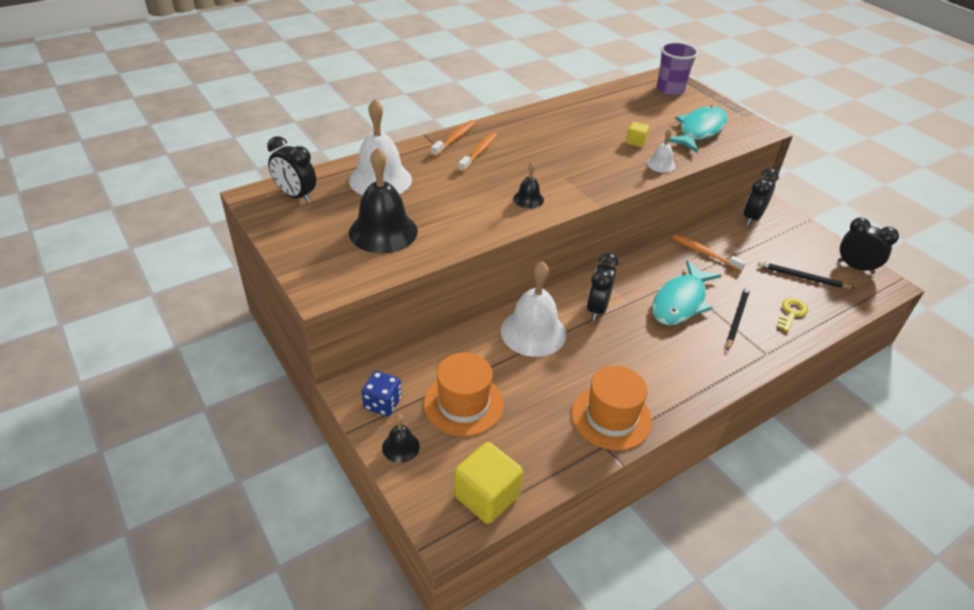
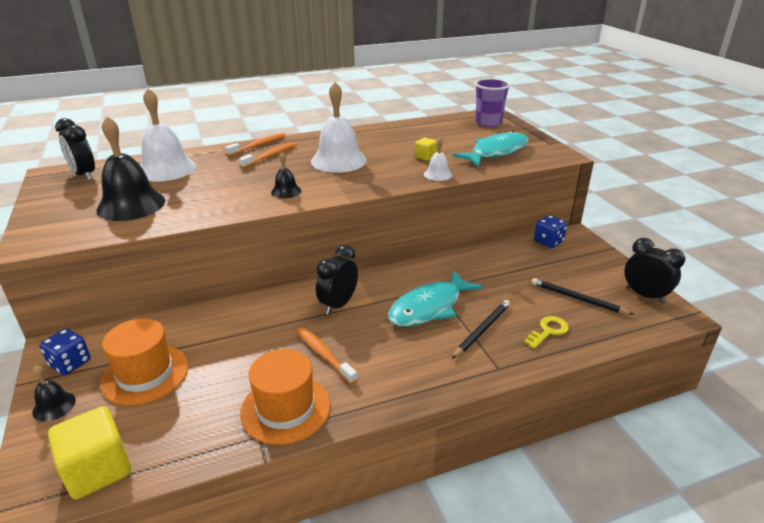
camera: 15 degrees right, 10 degrees down
(533, 332) = (260, 318): white bell -> white bell (338, 161)
(704, 253) = (480, 267): orange toothbrush -> orange toothbrush (324, 354)
(752, 218) = (548, 242): black clock -> blue dice

